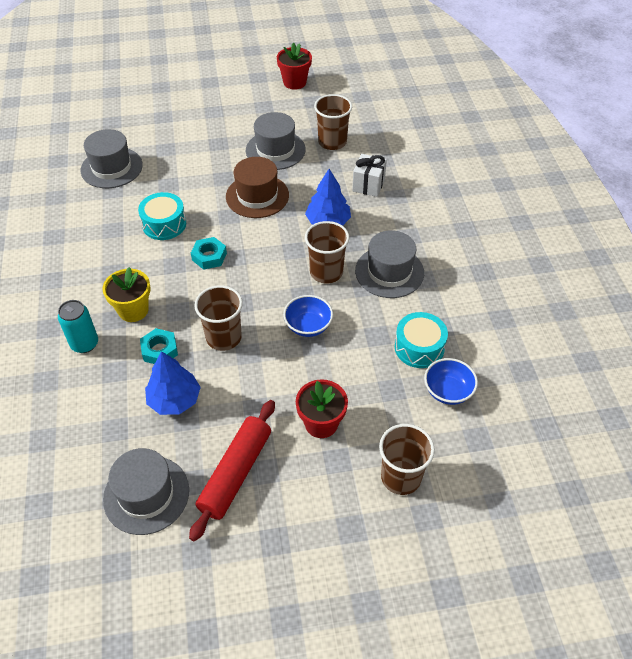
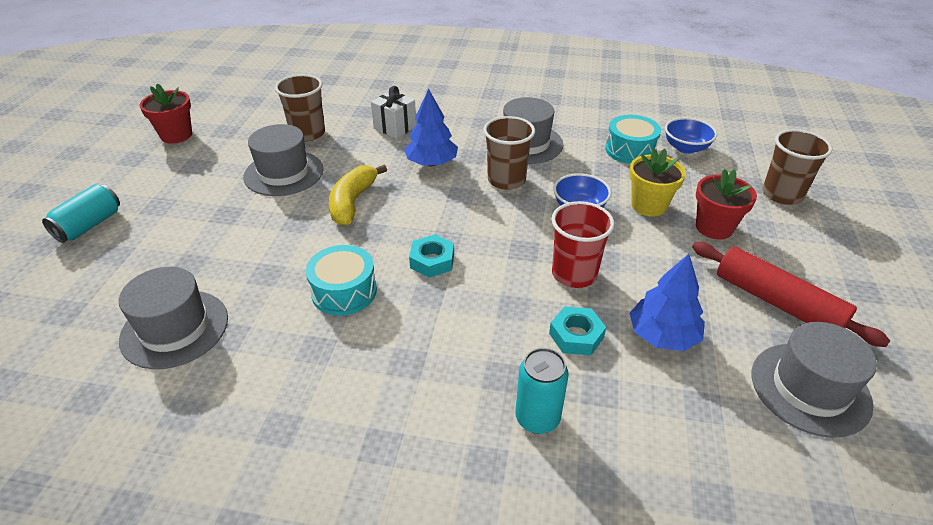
camera: 70 degrees left, 10 degrees down
(133, 310) = (493, 351): yellow flower pot -> yellow flower pot (649, 205)
(184, 94) = (89, 225): none -> turquoise can
(223, 337) = (574, 274): brown cup -> red cup
(257, 196) = (352, 202): brown hat -> yellow banana

